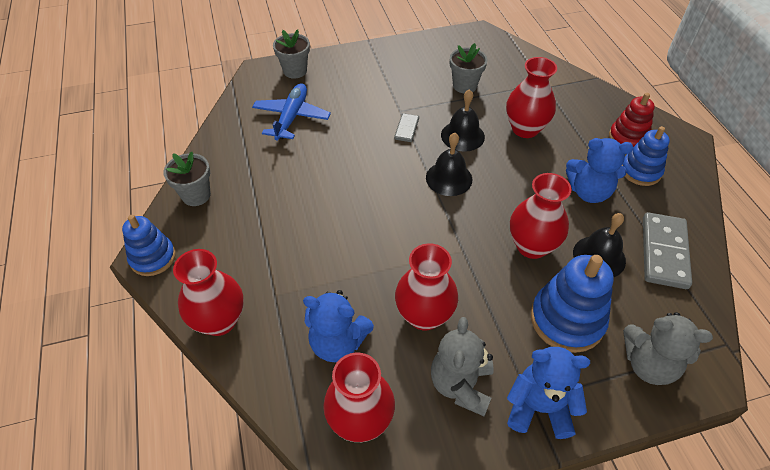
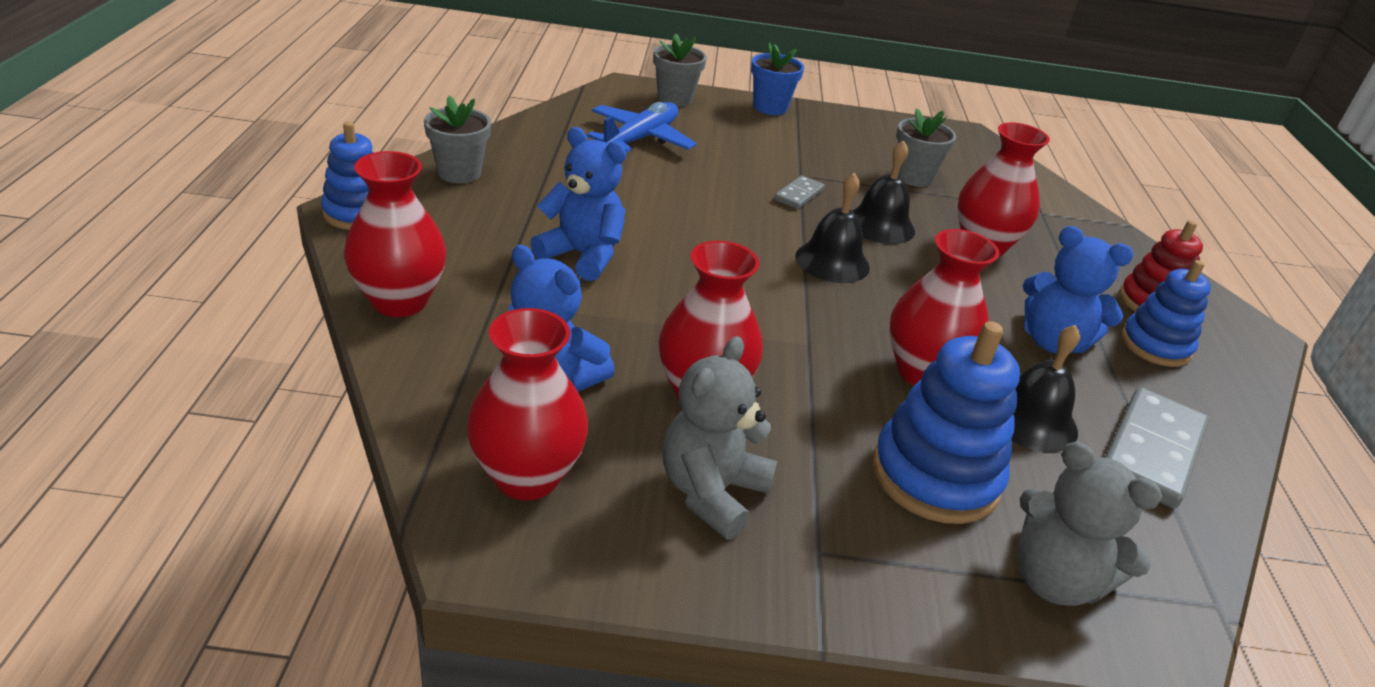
camera: 15 degrees right, 15 degrees down
(356, 55) = (770, 107): none -> blue flower pot
(539, 408) = (827, 566): blue teddy bear -> blue teddy bear (583, 255)

